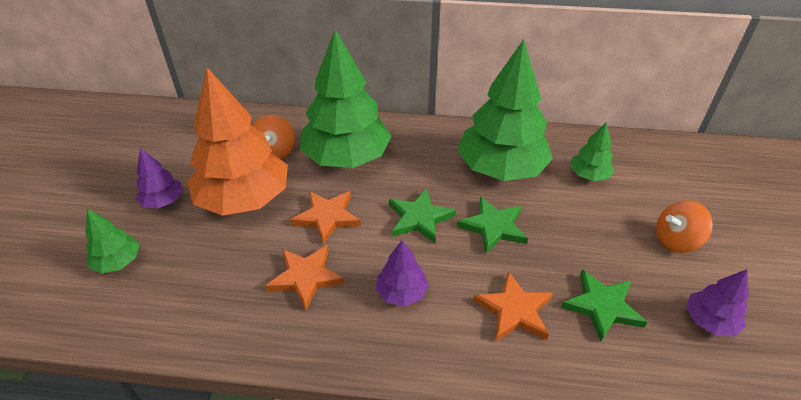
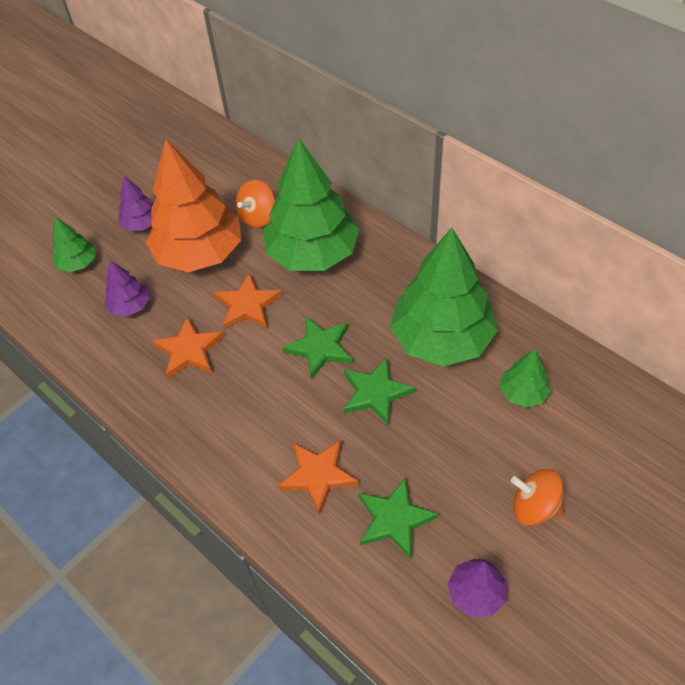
camera: 40 degrees right, 10 degrees up
(401, 293) = (246, 406): purple tree -> purple tree (130, 306)

